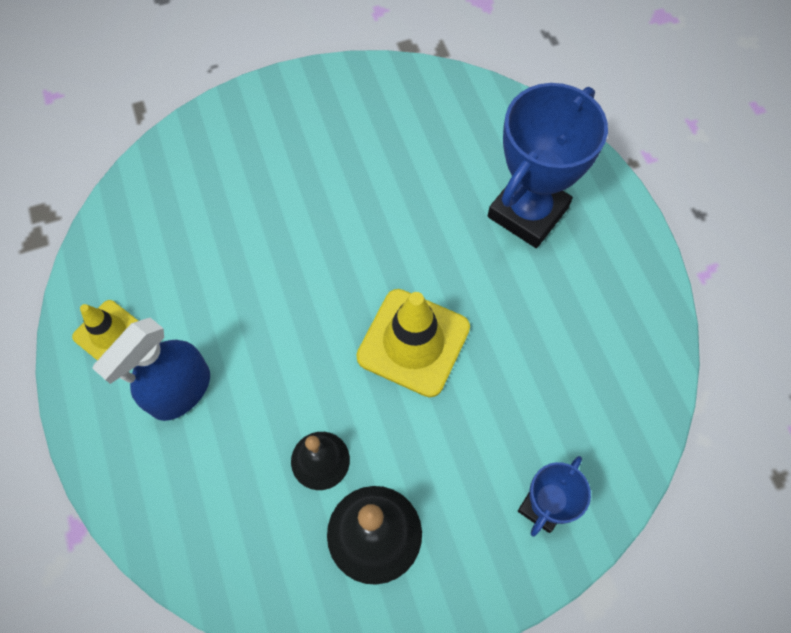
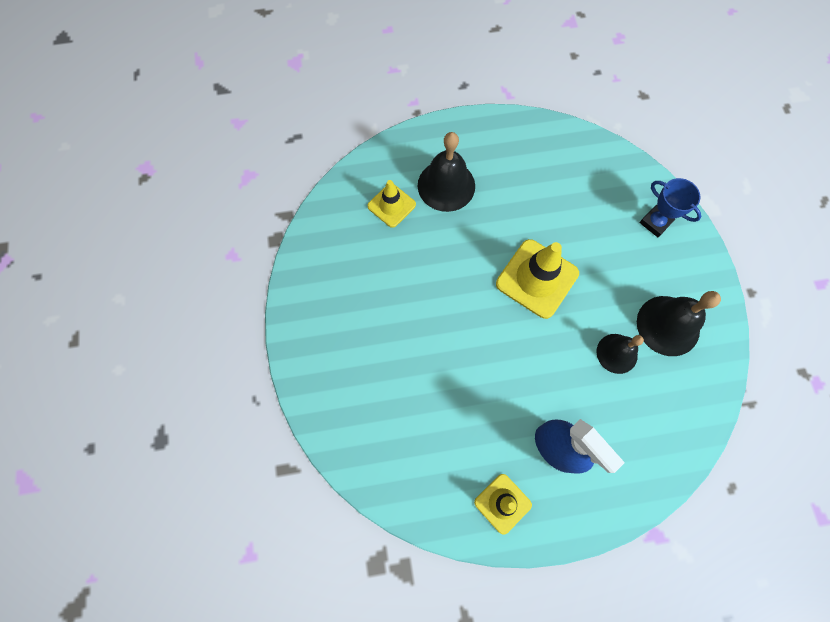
camera: 80 degrees left, 5 degrees up
(481, 154) = (391, 205): none -> yellow traffic cone
(527, 212) = (446, 185): blue trophy -> black bell

